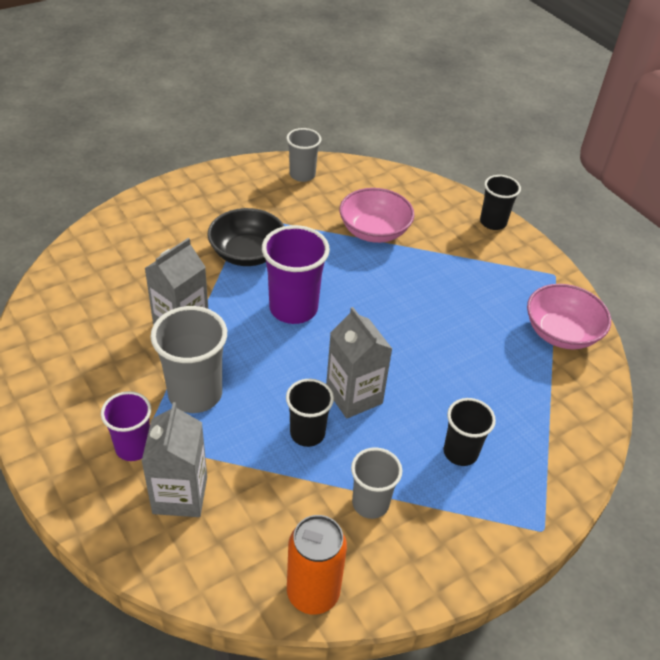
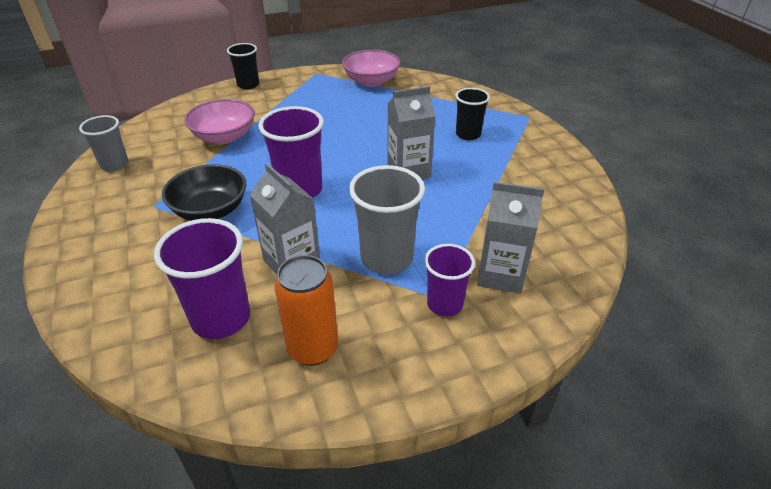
camera: 75 degrees left, 5 degrees down
(109, 295) = (221, 318): none -> purple cup
(307, 433) = (442, 198): black cup -> none
(313, 593) = (586, 211): orange can -> orange can (313, 349)
(370, 503) = (509, 177): grey cup -> none

